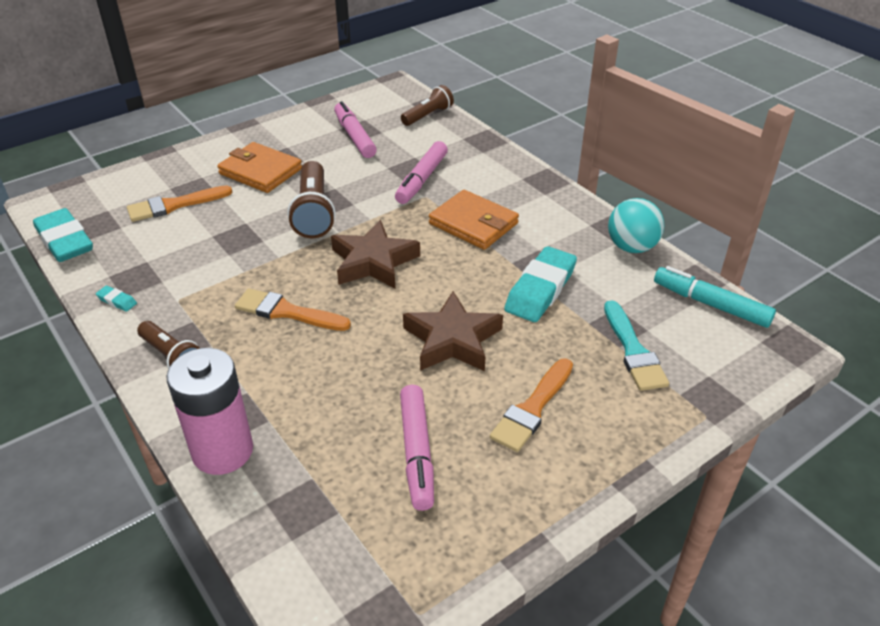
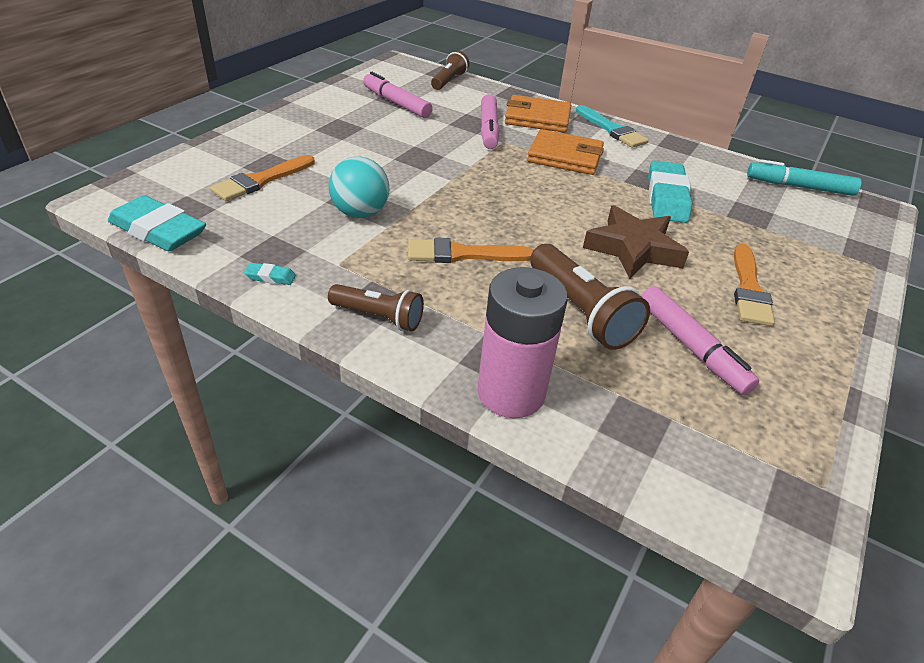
camera: 25 degrees left, 0 degrees up
(260, 171) = (328, 140): orange wallet -> orange wallet (537, 118)
(313, 212) = (412, 167): brown flashlight -> brown flashlight (580, 312)
(373, 262) = (505, 199): brown star -> none
(631, 247) = (704, 156): turquoise ball -> turquoise ball (360, 213)
(633, 351) = (779, 230): turquoise brush -> turquoise brush (612, 130)

